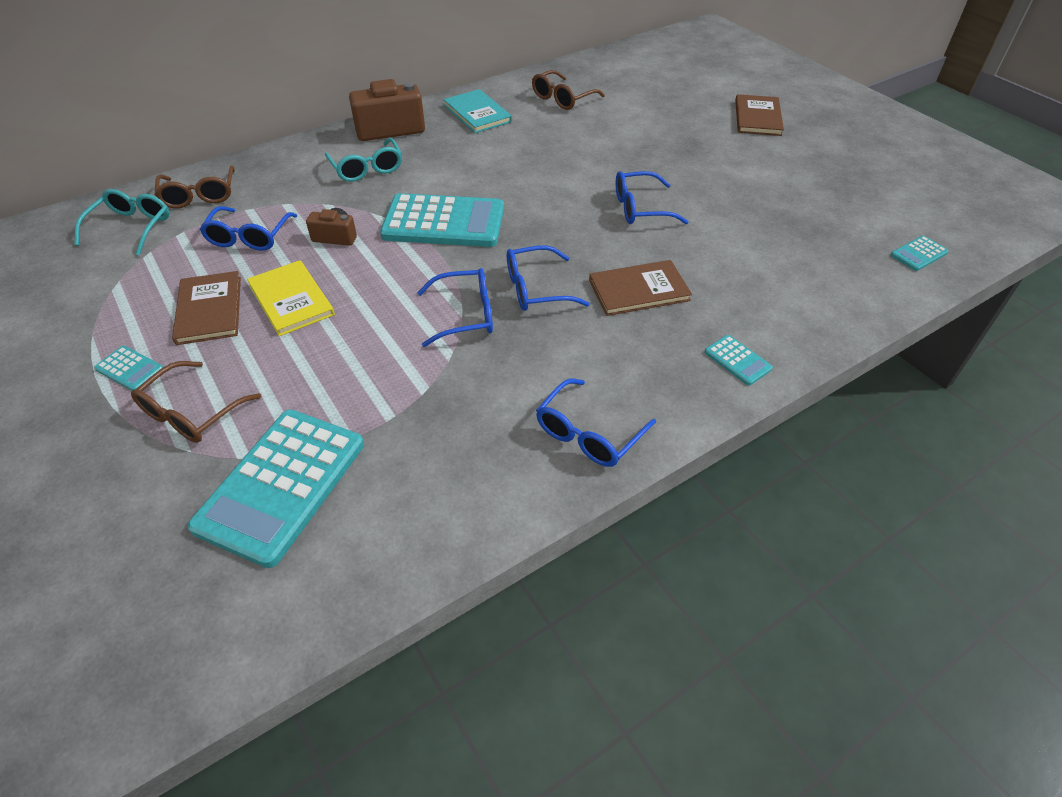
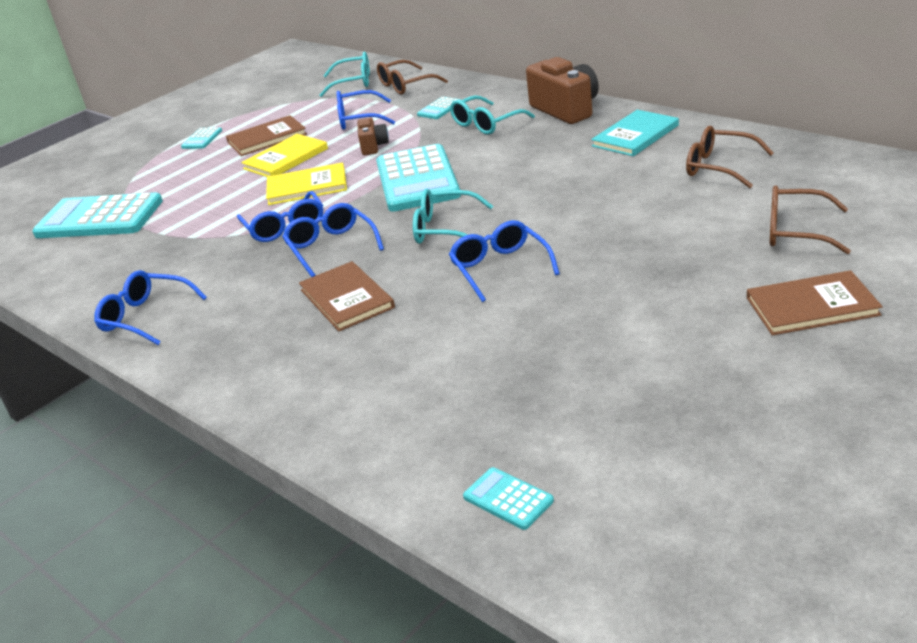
camera: 80 degrees right, 15 degrees down
(192, 412) = (163, 170): brown glasses -> brown glasses (796, 231)
(385, 291) = (307, 187): none -> yellow book
(555, 222) = (445, 229): none -> turquoise glasses
(737, 360) = (249, 376): turquoise calculator -> turquoise calculator (439, 109)

